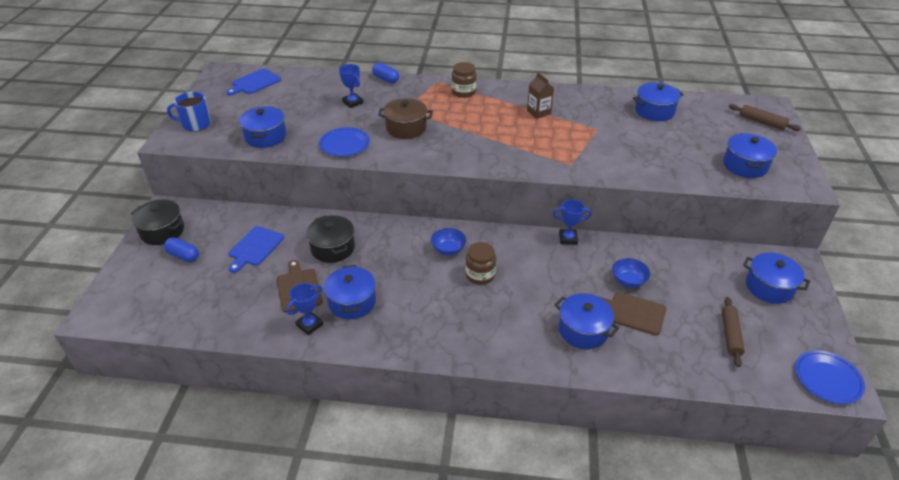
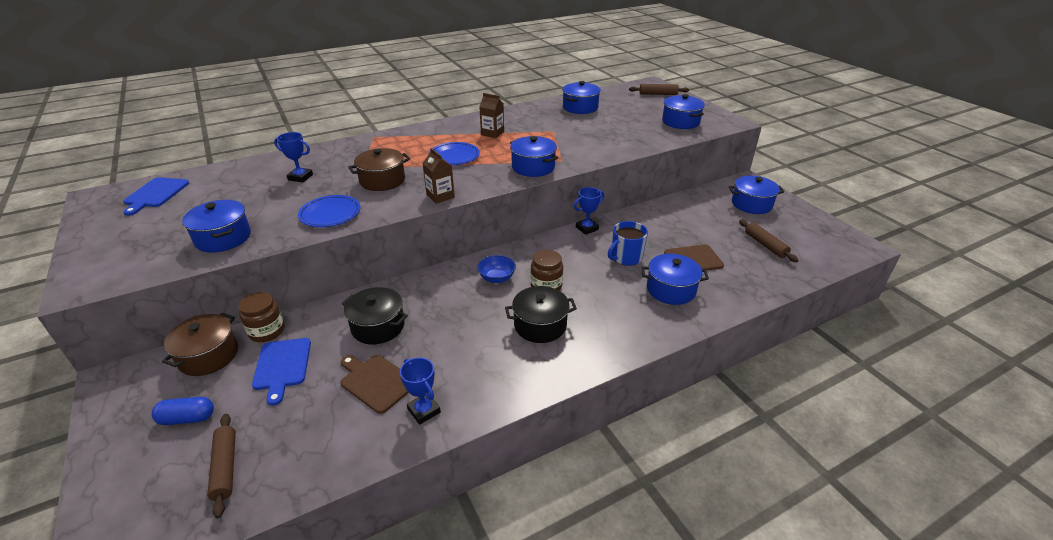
camera: 35 degrees left, 5 degrees down
(162, 231) = (129, 405): black pot -> black pot (540, 325)
(180, 298) = (225, 467): none -> brown rolling pin
(195, 124) = (107, 257): blue mug -> blue mug (626, 257)
(222, 219) = (208, 356): none -> brown pot
(309, 325) = (424, 410): blue trophy -> blue trophy turned 45 degrees counterclockwise
(352, 302) = (448, 366): blue pot -> blue pot (533, 167)
(386, 79) = (317, 149): blue capsule -> none
(435, 160) = (440, 196): none -> brown carton
(463, 92) = (408, 138): brown jar -> brown jar (267, 331)
(628, 281) = (662, 239): blue bowl -> none
(827, 379) = (846, 245): blue plate -> blue plate (454, 156)

